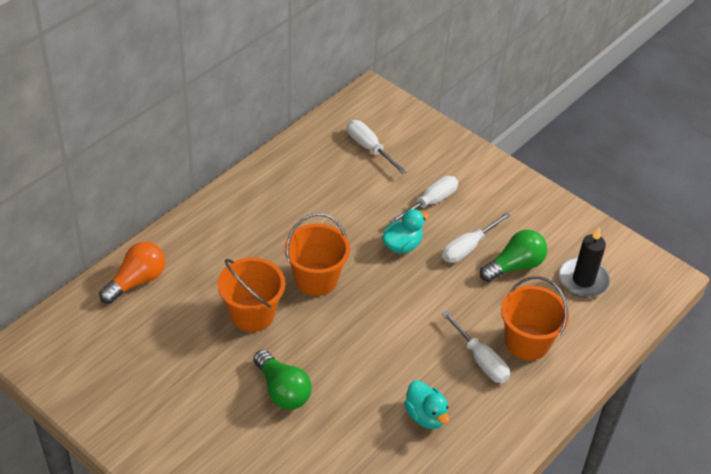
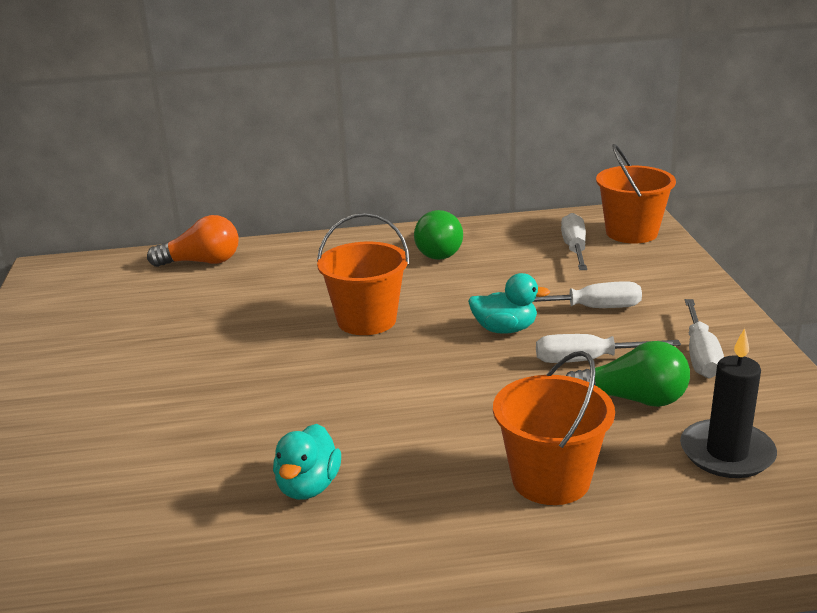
camera: 45 degrees right, 20 degrees down
(252, 314) = (262, 321): orange bucket -> orange bucket (631, 233)
(282, 390) = (193, 389): green light bulb -> green light bulb (440, 250)
(480, 360) = (459, 467): white screwdriver -> white screwdriver (700, 355)

